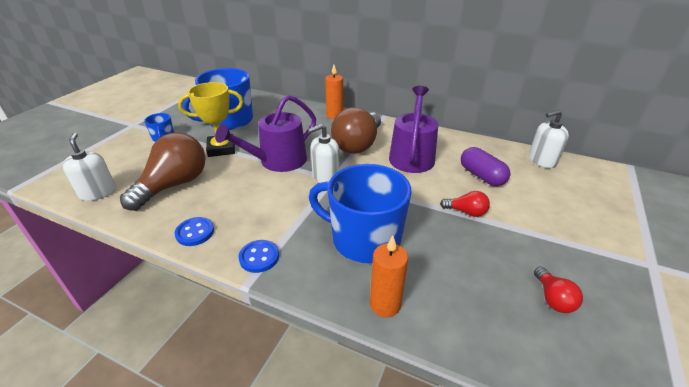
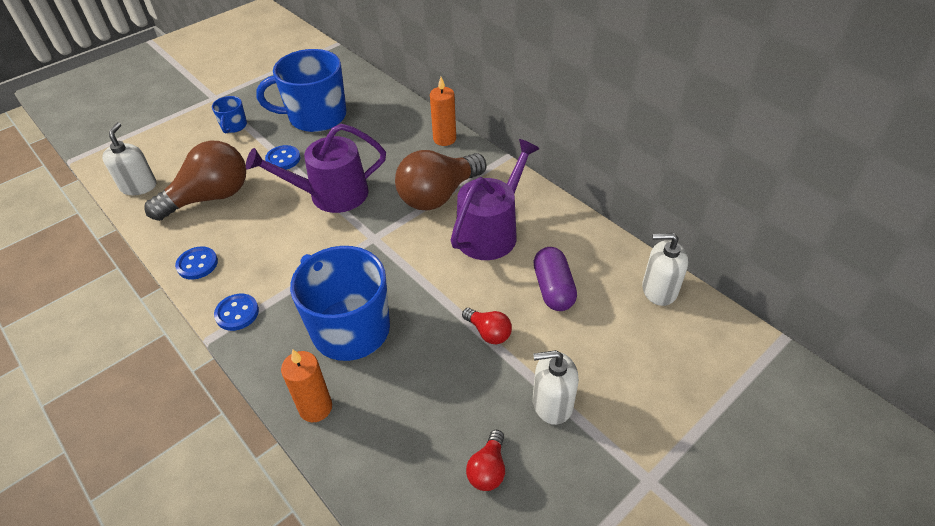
camera: 25 degrees right, 10 degrees up
(221, 149) = (283, 159): yellow trophy -> blue button
(325, 176) = (368, 232): white soap dispenser -> white soap dispenser (552, 403)

